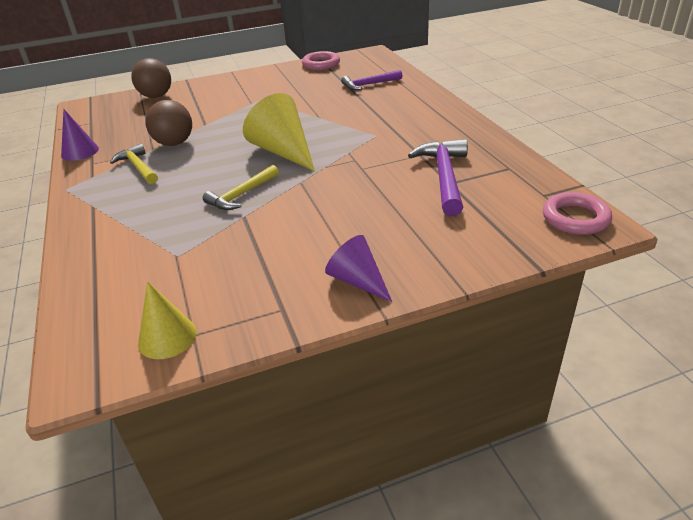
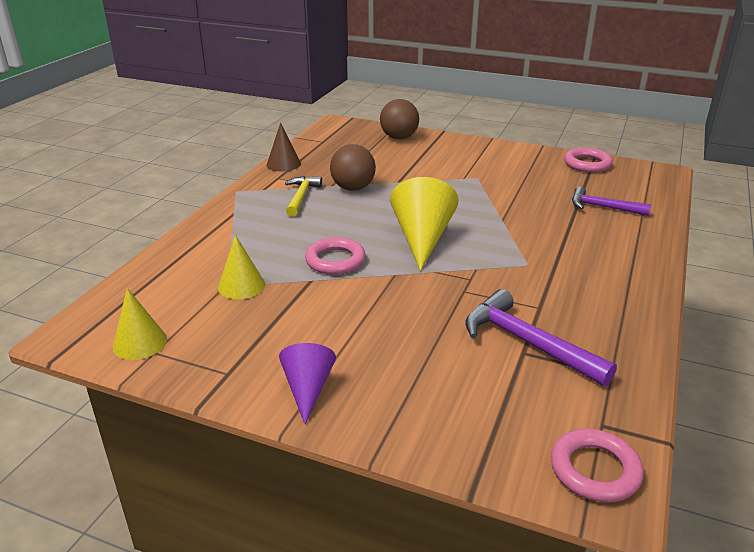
camera: 40 degrees right, 5 degrees down
(80, 152) = (283, 164): purple cone -> brown cone
(191, 249) = (241, 286): none -> yellow cone
(241, 195) = (335, 261): yellow hammer -> pink ring
(444, 177) = (527, 342): purple hammer -> purple hammer turned 90 degrees counterclockwise

